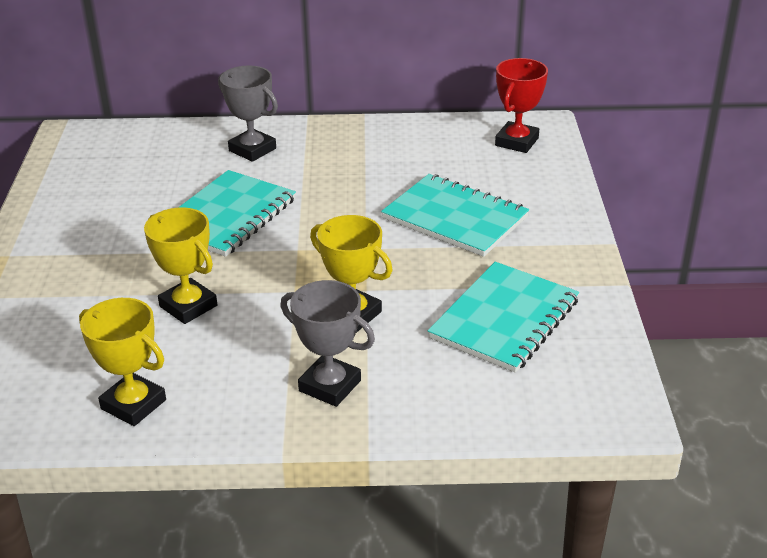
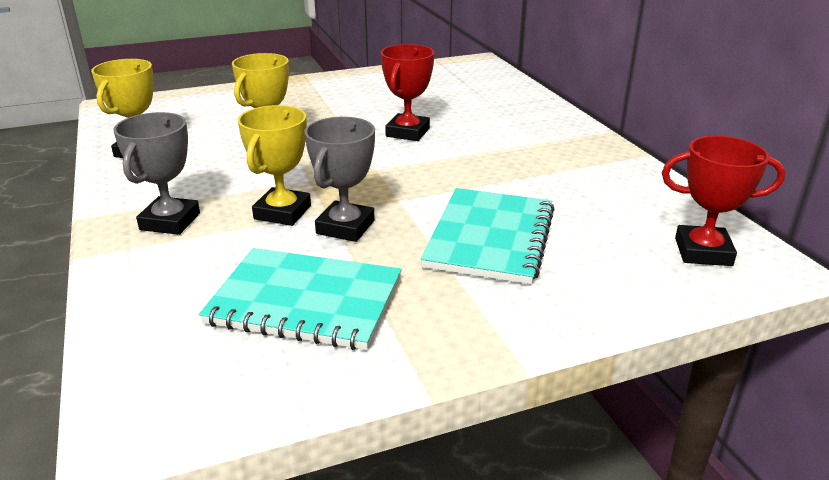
camera: 70 degrees right, 5 degrees down
(227, 216) = (407, 132): turquoise notebook -> red trophy
(252, 150) = (522, 121): grey trophy -> grey trophy (345, 227)

